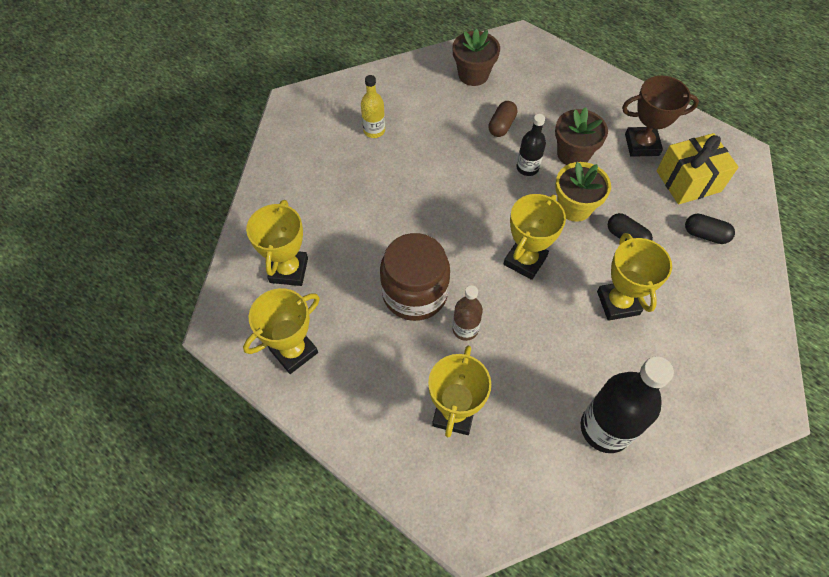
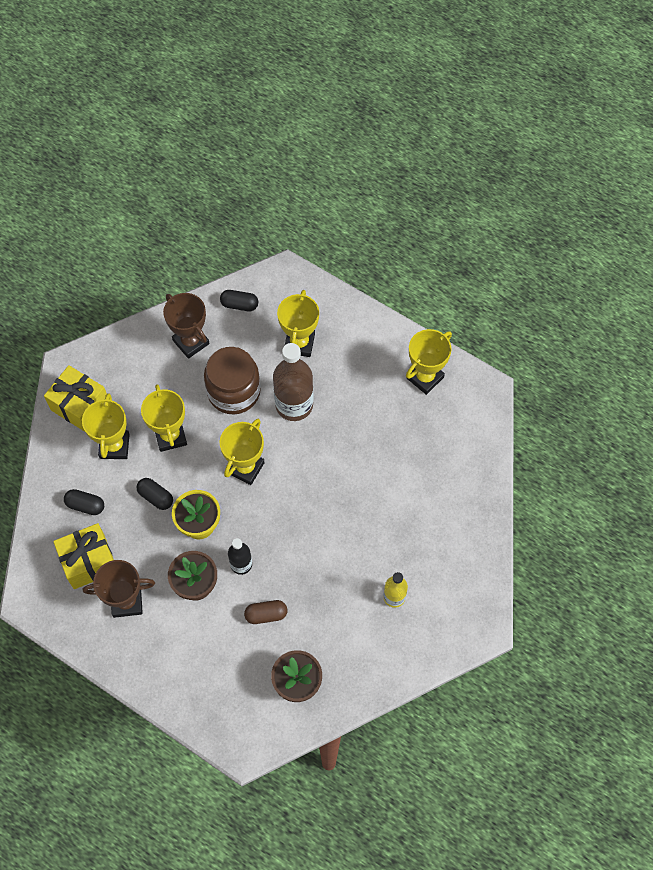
camera: 175 degrees right, 5 degrees up
(289, 270) = (444, 443): yellow trophy -> yellow trophy (114, 446)
(415, 293) = (336, 431): brown jar -> brown jar (234, 391)
(465, 329) = (294, 405): brown bottle -> brown bottle, size x1.83
(501, 125) = (266, 614): brown capsule -> brown capsule turned 60 degrees clockwise
(539, 483) = (239, 305): none -> black capsule
(605, 428) = (191, 342): black bottle -> brown trophy
(739, 350) = (80, 406): none -> yellow gift

